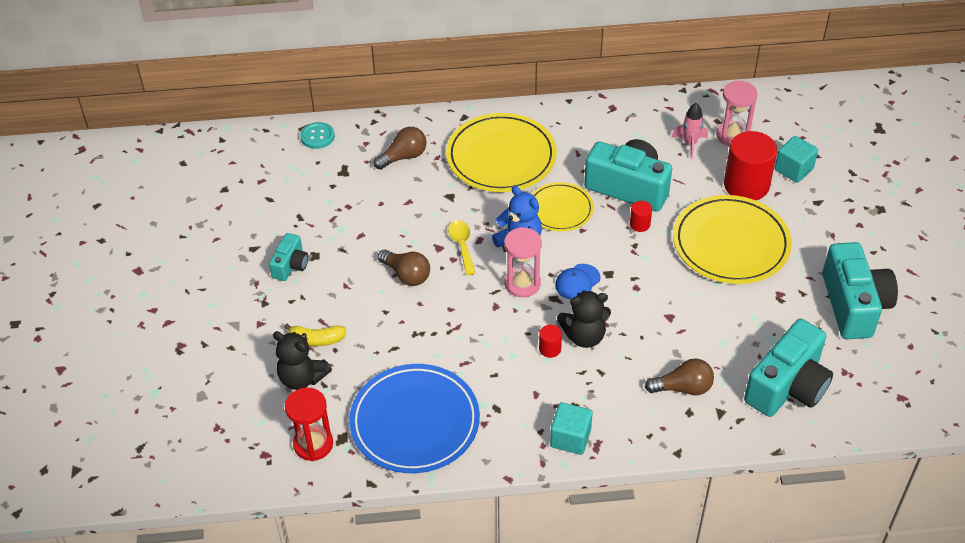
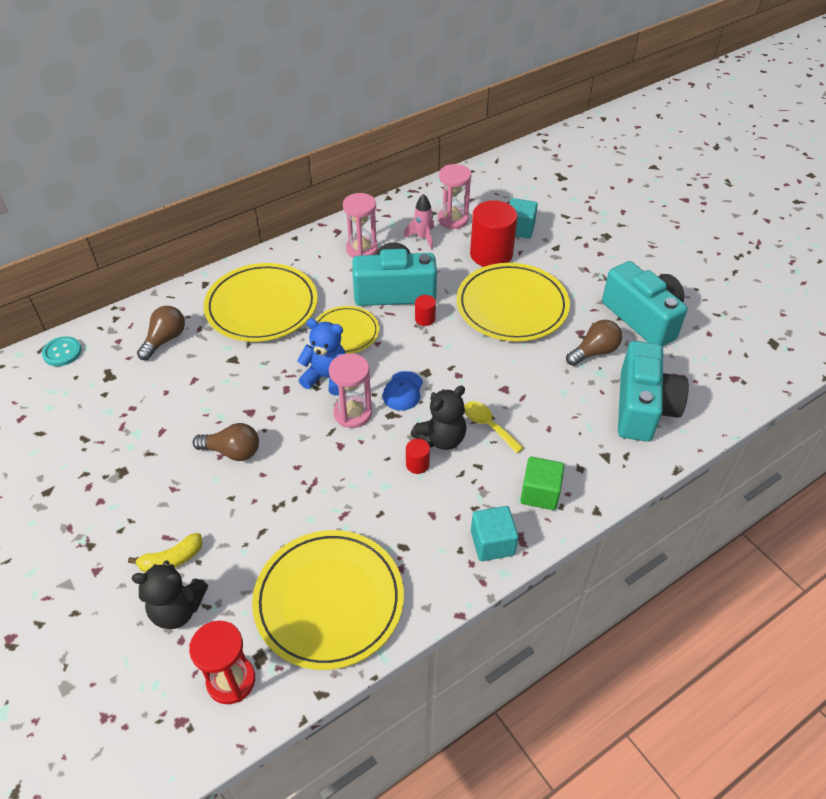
camera: 30 degrees left, 0 degrees up
(290, 265) = (100, 492): turquoise camera -> none
(415, 422) = (329, 601): blue plate -> yellow plate
(462, 245) = (272, 401): yellow spoon -> yellow spoon (488, 425)
(624, 135) = (362, 249): none -> pink hourglass
(638, 417) = (540, 493): none -> green cube
(683, 388) = (559, 448): brown light bulb -> brown light bulb (594, 352)

